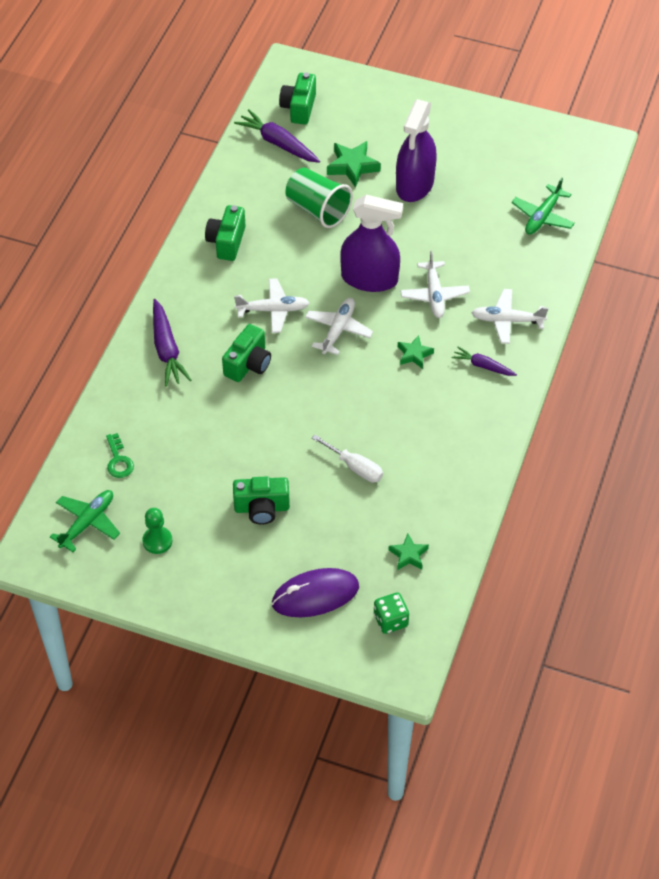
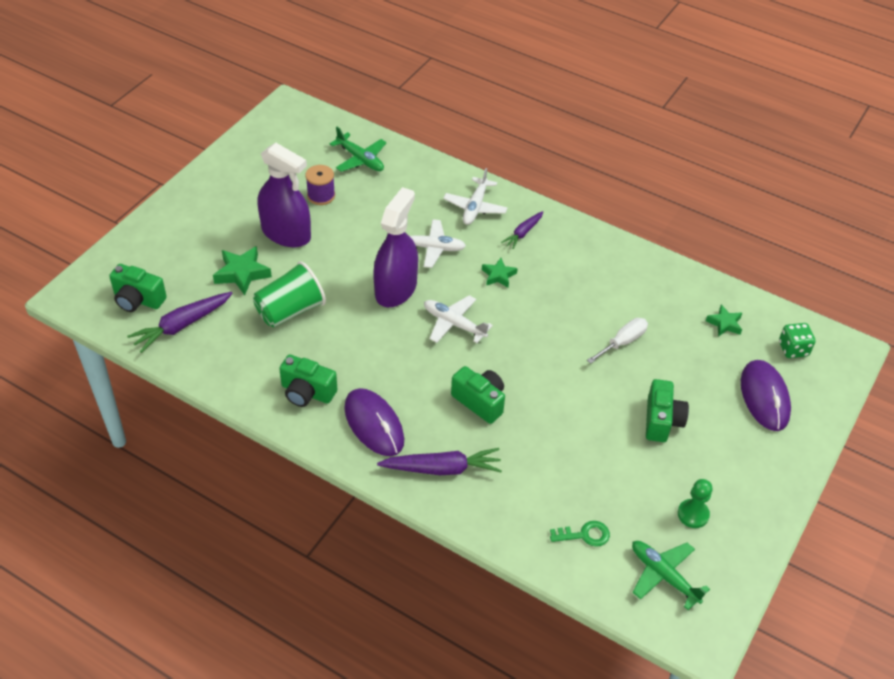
camera: 80 degrees left, 5 degrees down
(203, 294) = (374, 424): none -> purple mouse
(273, 310) = (414, 369): white plane -> none
(476, 198) = (321, 196): none -> purple spool

